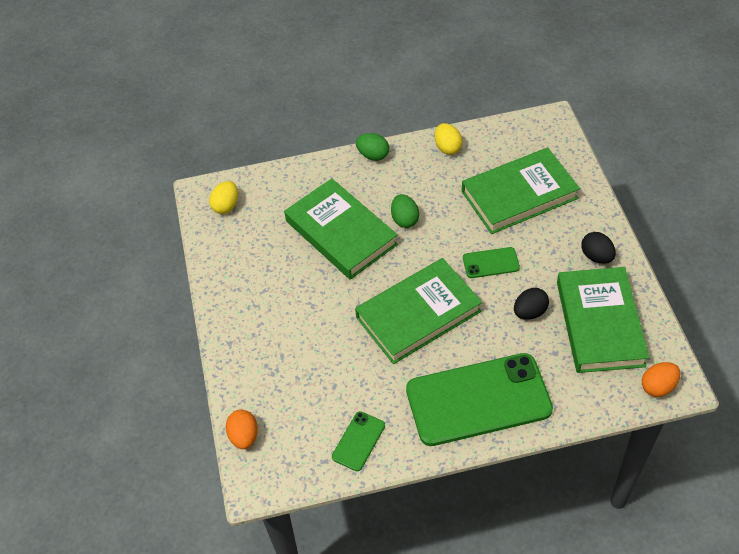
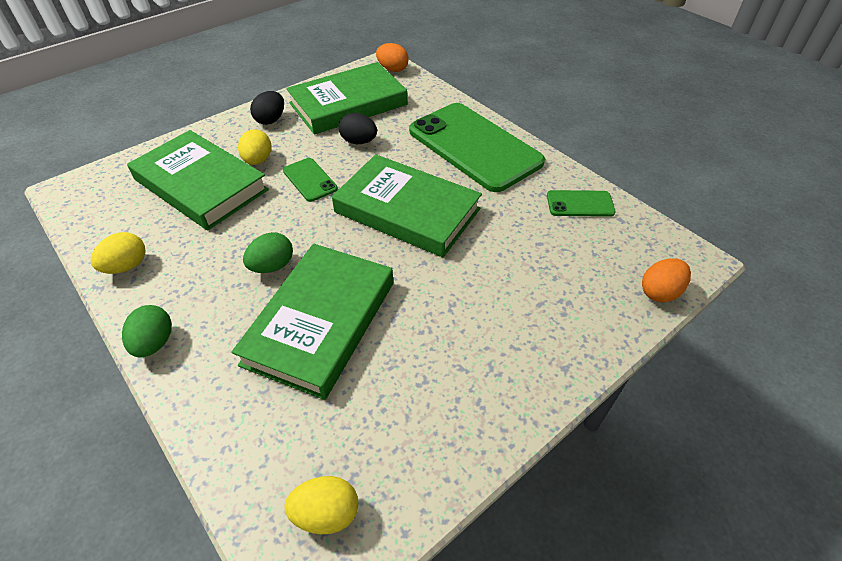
camera: 120 degrees left, 5 degrees down
(535, 235) = (258, 160): none -> yellow egg

